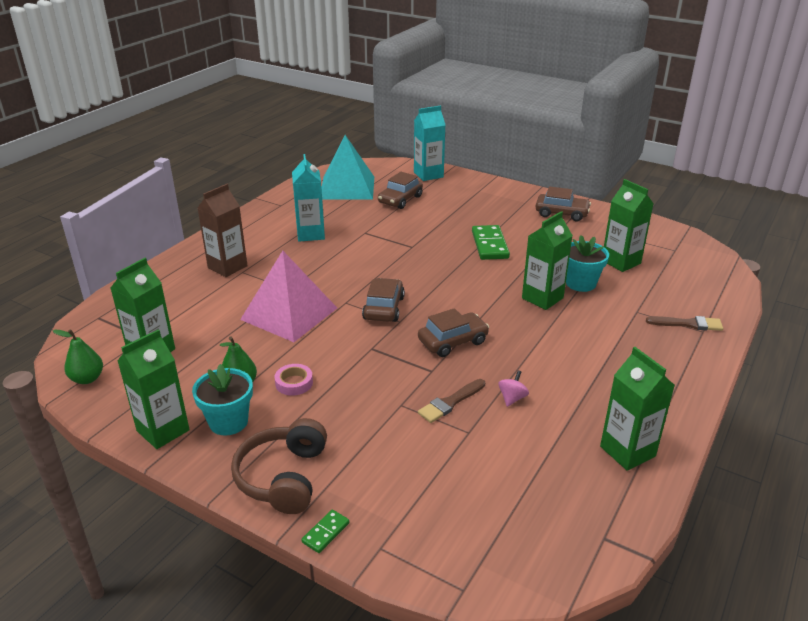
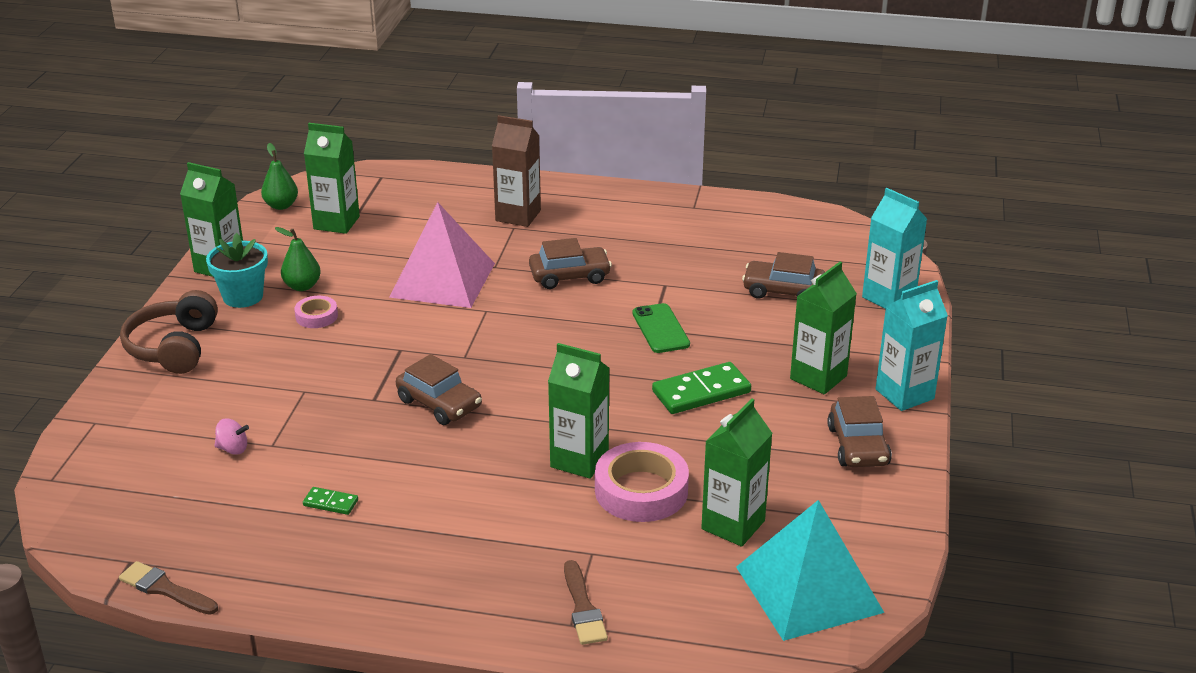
camera: 70 degrees right, 0 degrees up
(283, 477) = (174, 347): brown headphones -> brown headphones turned 75 degrees counterclockwise
(310, 234) = (631, 247): turquoise carton -> turquoise carton (904, 394)
(326, 532) = (108, 388): green domino -> green domino (330, 503)
(347, 187) = (785, 241): turquoise pyramid -> turquoise pyramid (808, 589)
(383, 308) = (487, 339): brown car -> brown car (569, 276)
(414, 244) = (660, 329): none -> green phone
(450, 402) = (319, 423): brown brush -> brown brush (165, 589)
(512, 398) = (342, 466): pink spinning top -> pink spinning top (233, 449)
(580, 283) = (641, 490): turquoise flower pot -> pink tape
(627, 451) = (272, 567): green carton -> green carton (818, 377)

